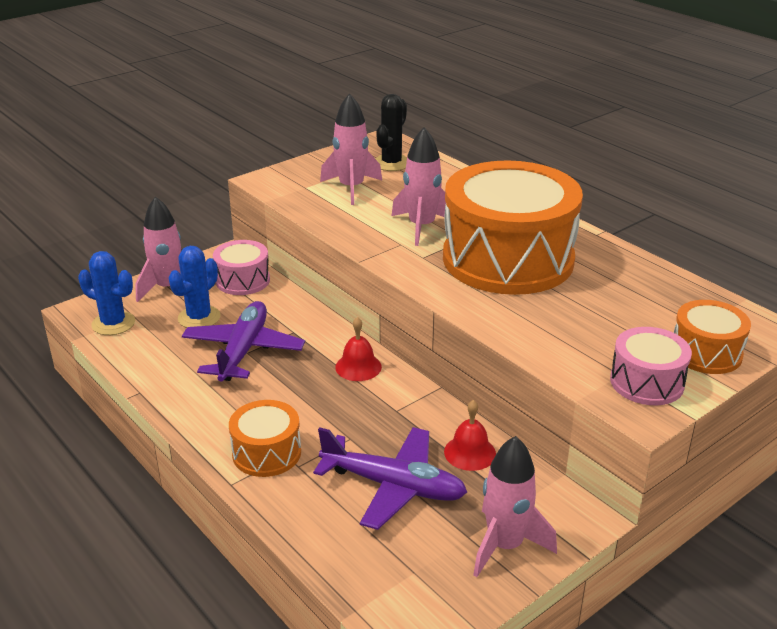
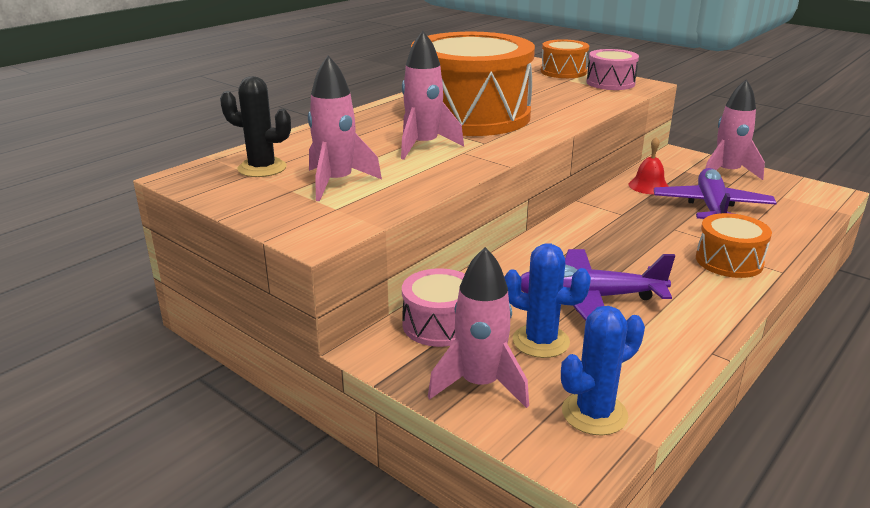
camera: 100 degrees left, 5 degrees down
(113, 323) = (594, 413): blue cactus -> blue cactus turned 45 degrees clockwise
(358, 367) = (573, 234): red bell -> none

